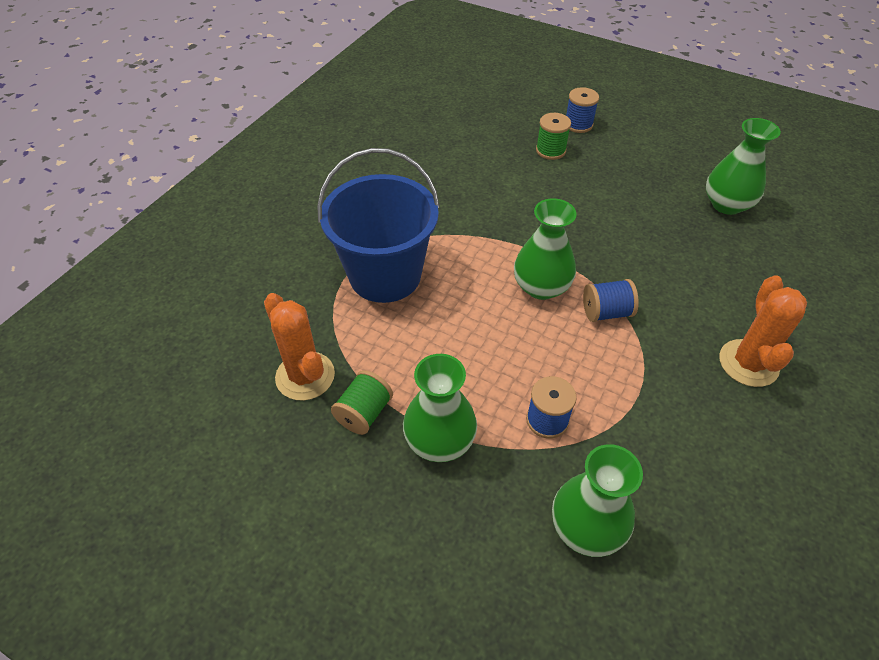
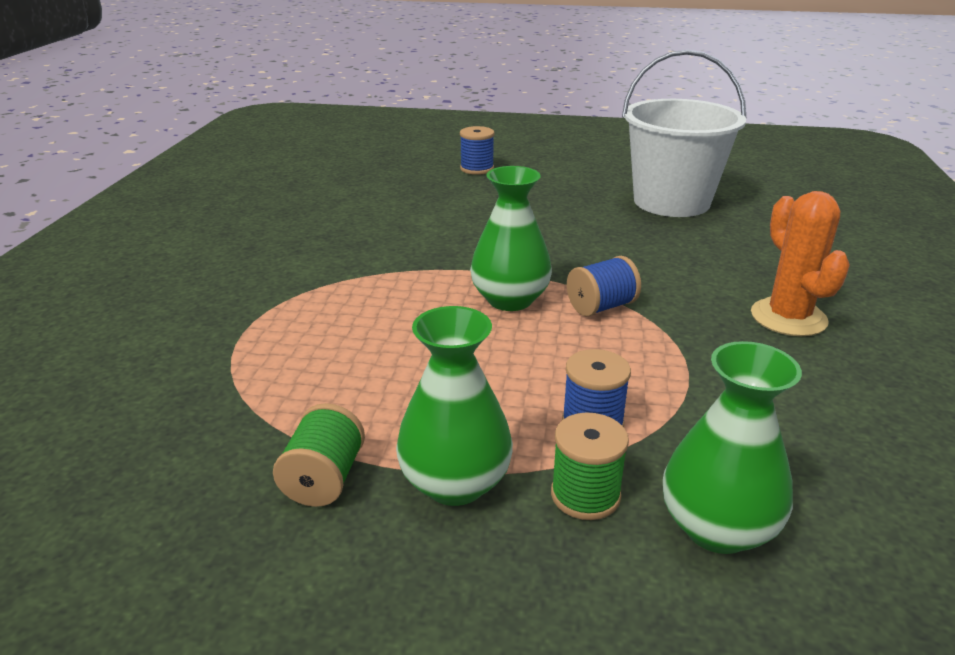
camera: 20 degrees left, 20 degrees down
(305, 376) = (211, 458): orange cactus -> none
(385, 275) = (297, 327): blue bucket -> none
(550, 150) = (457, 191): green spool -> green spool (585, 495)
(726, 204) = (671, 202): green vase -> white bucket

